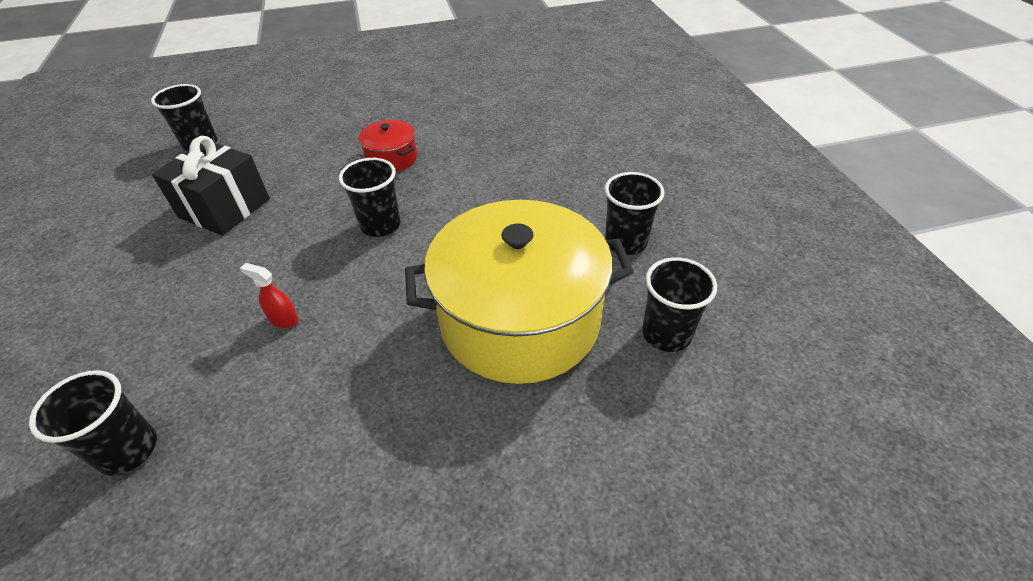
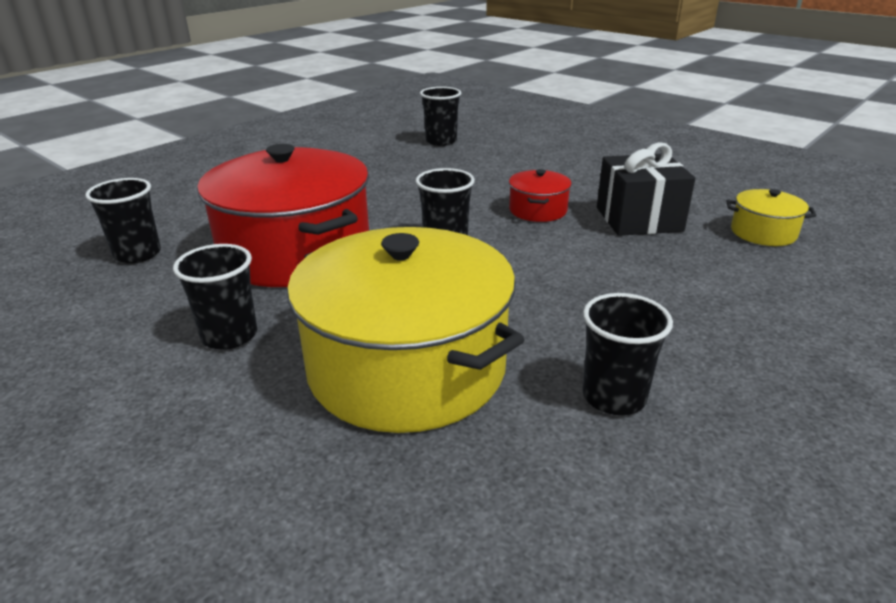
camera: 55 degrees right, 15 degrees down
(224, 208) = (386, 179): black gift -> black gift (638, 219)
(283, 319) = (295, 252): red spray bottle -> red pot
(530, 94) = (763, 233): none -> yellow pot
(666, 334) = (493, 492): black cup -> black cup (229, 336)

